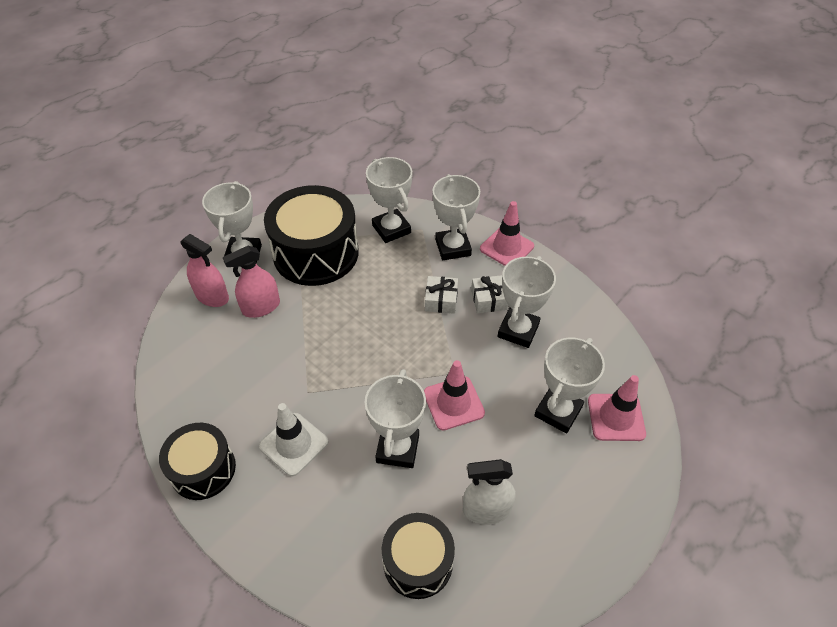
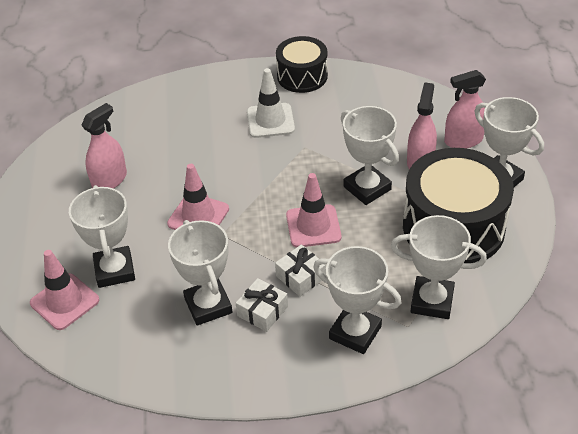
camera: 135 degrees right, 5 degrees down
(397, 448) = (203, 166): white trophy -> white trophy (367, 188)
(418, 562) = (125, 132): black drum -> none
(486, 510) = (109, 180): white spray bottle -> pink spray bottle
(506, 247) = (307, 378): pink traffic cone -> pink traffic cone (313, 226)

